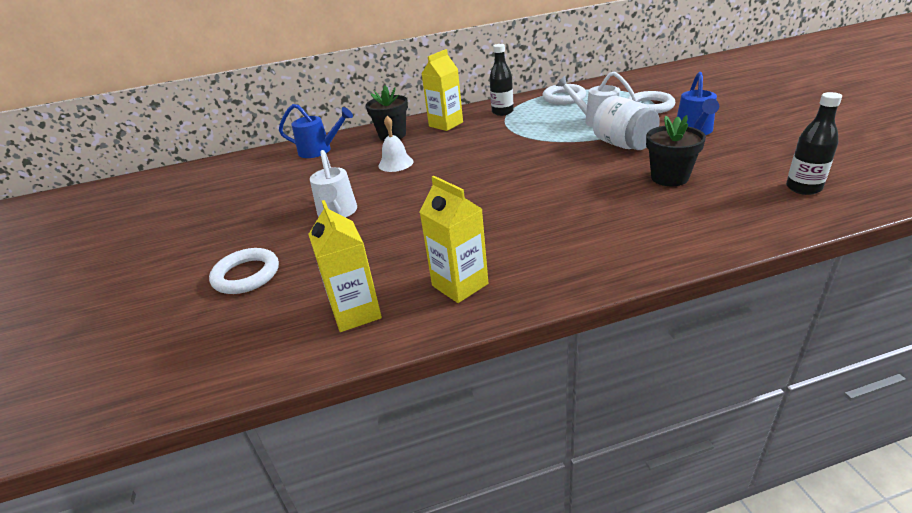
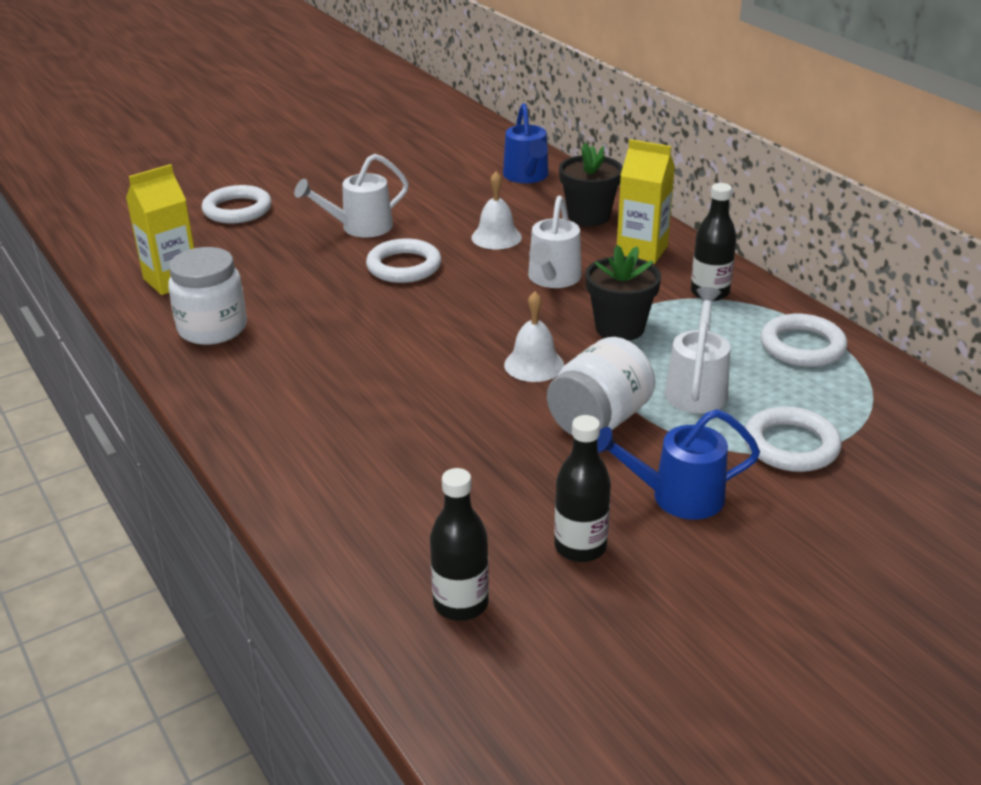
camera: 70 degrees right, 0 degrees up
(412, 196) = (404, 266): none -> white ring
(460, 285) = (212, 328): yellow carton -> white jar
(463, 149) = (552, 279): none -> white watering can
(560, 159) = (534, 364): none -> white bell
(669, 177) = (482, 467): black flower pot -> black flower pot (619, 328)
(742, 155) = (580, 547): none -> black bottle

